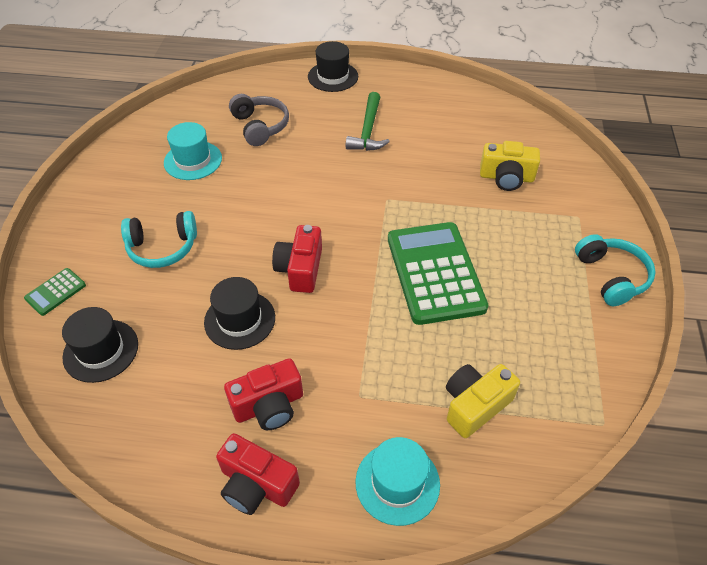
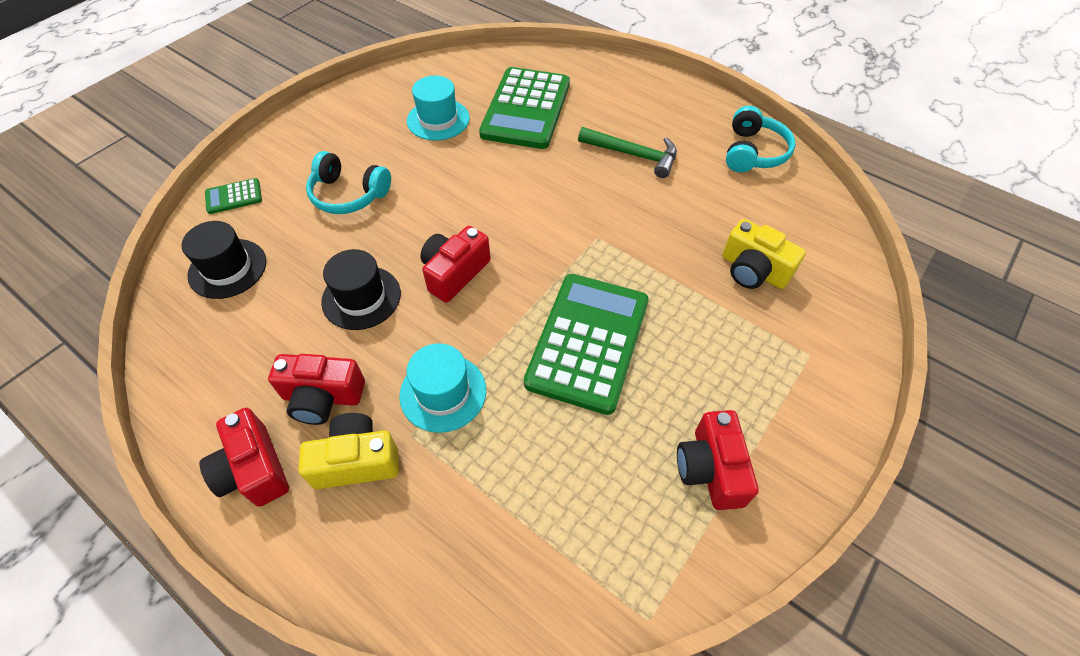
camera: 30 degrees right, 5 degrees up
(260, 126) = (526, 109): grey headphones -> green calculator
(333, 77) = (640, 82): black hat -> none
(368, 131) = (633, 155): green hammer -> green hammer turned 105 degrees counterclockwise
(397, 483) = (378, 548): turquoise hat -> turquoise hat (443, 393)
(475, 405) = (519, 511): yellow camera -> yellow camera (356, 461)
(572, 315) = (710, 469): none -> red camera
(611, 276) = (796, 448): turquoise headphones -> turquoise headphones (753, 152)

